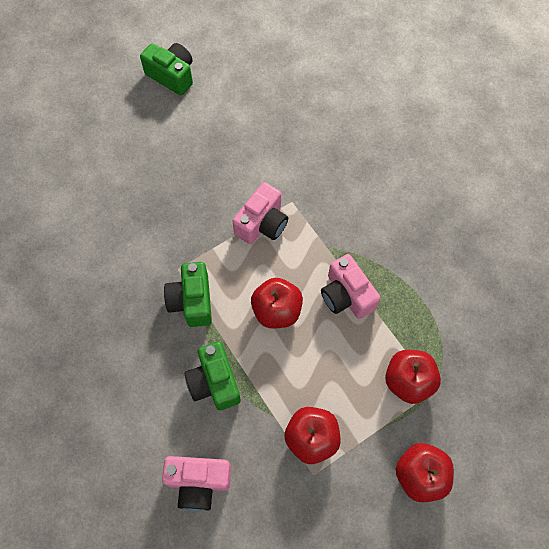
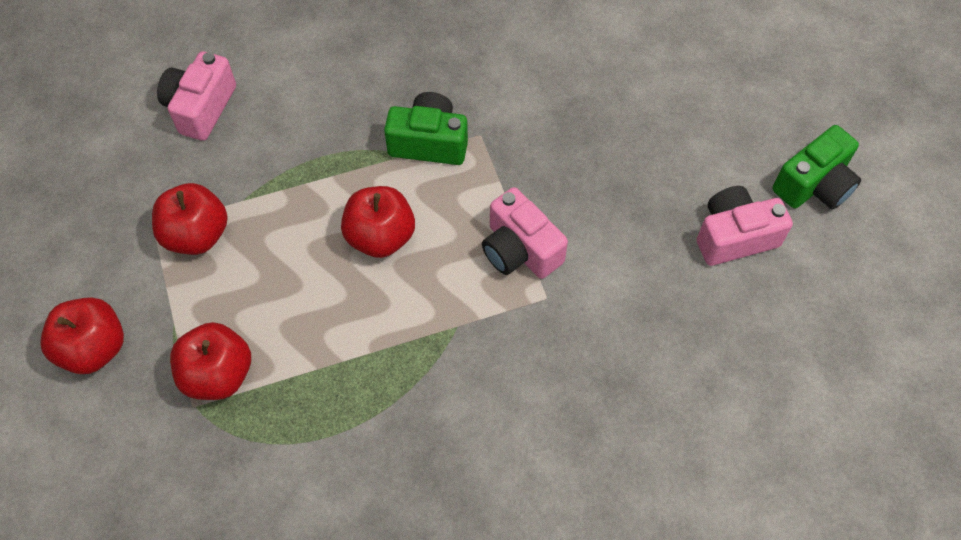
camera: 105 degrees right, 5 degrees down
(214, 382) = (311, 146): green camera -> none
(346, 295) = (372, 331): pink camera -> pink camera (734, 237)

